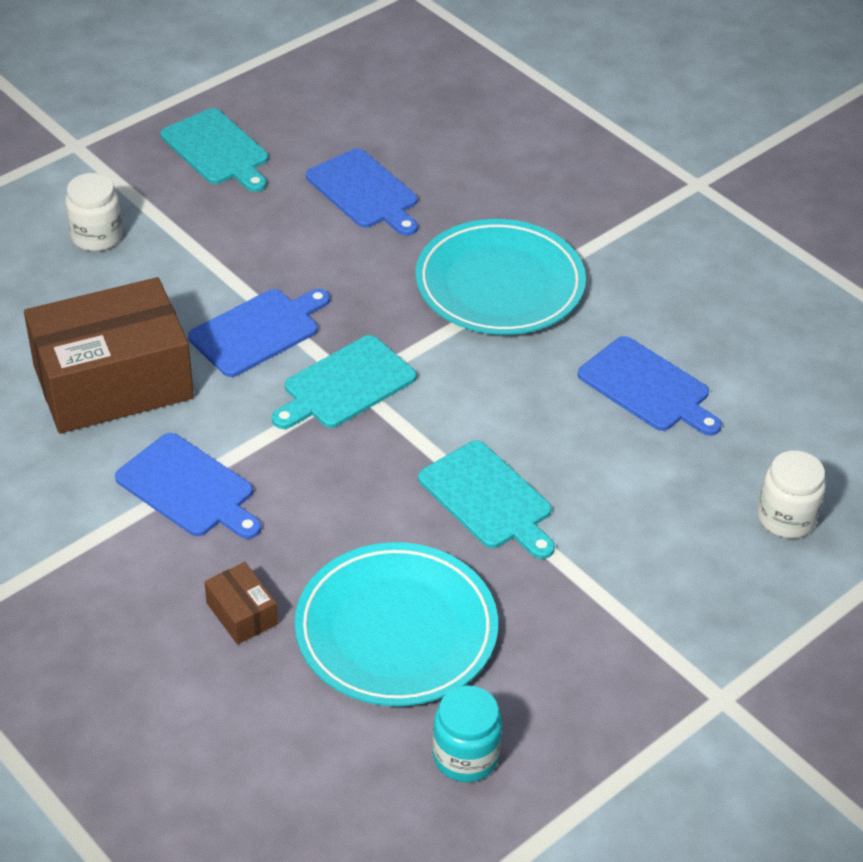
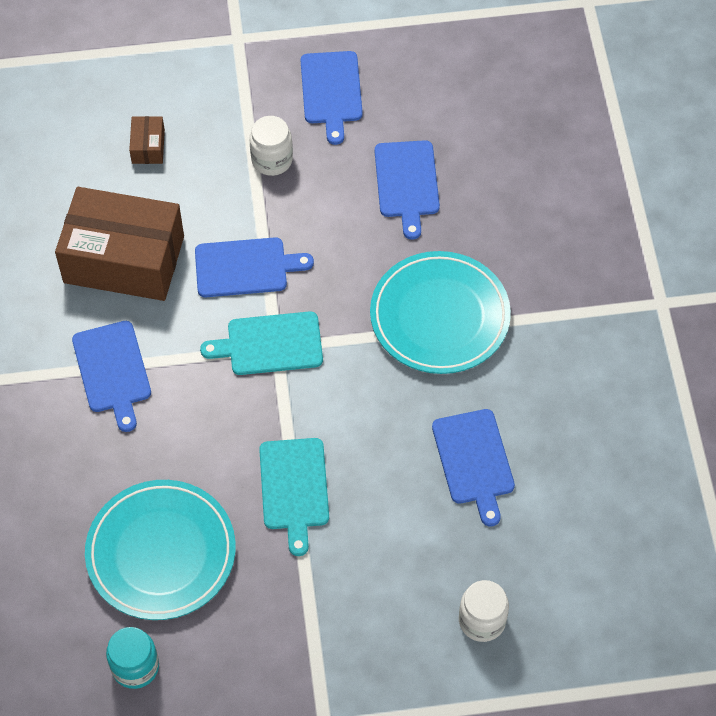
camera: 35 degrees right, 15 degrees up
(97, 236) = (196, 129): white jar -> white jar (272, 160)
(217, 150) = (331, 91): turquoise cutting board -> blue cutting board
(242, 613) = (78, 484): brown box -> brown box (148, 146)

